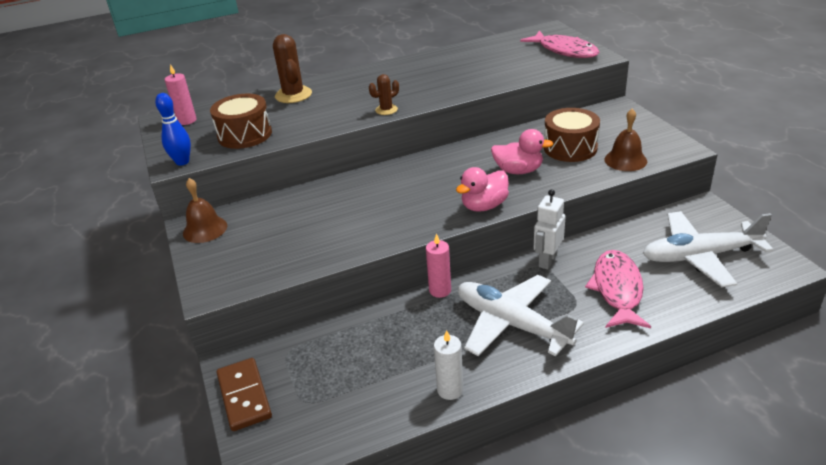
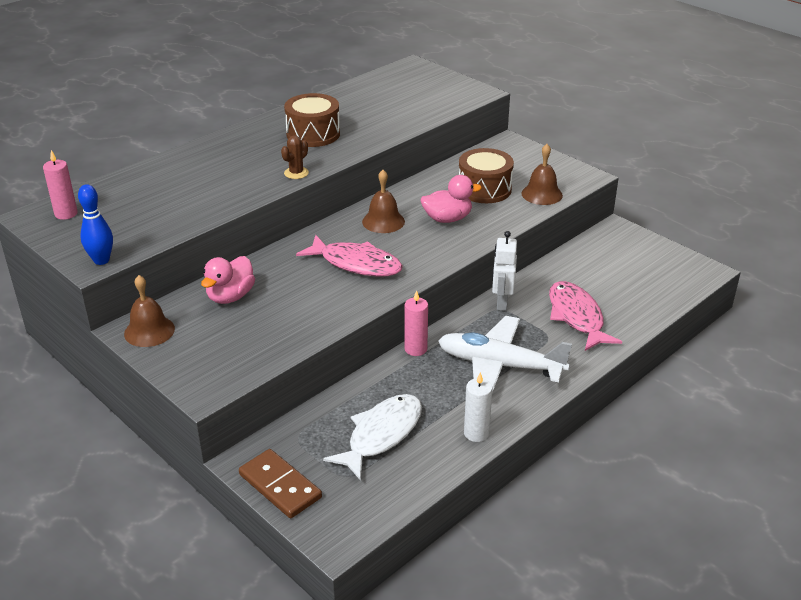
camera: 25 degrees left, 0 degrees up
(245, 135) = (153, 220): brown drum -> brown drum (313, 134)
(293, 95) = (176, 169): brown cactus -> none
(360, 368) = (381, 435): none -> white fish
(458, 165) = (383, 221): none -> brown bell
(484, 206) = (434, 258): pink duck -> pink duck (230, 296)
(564, 51) = (442, 89): pink fish -> pink fish (356, 264)
(699, 256) = (631, 274): white plane -> none

